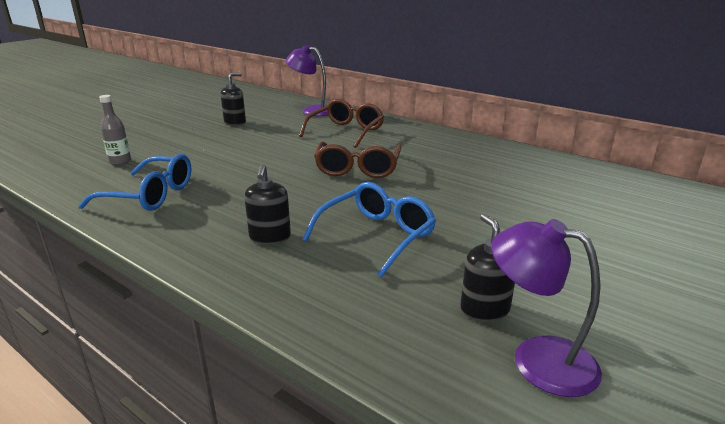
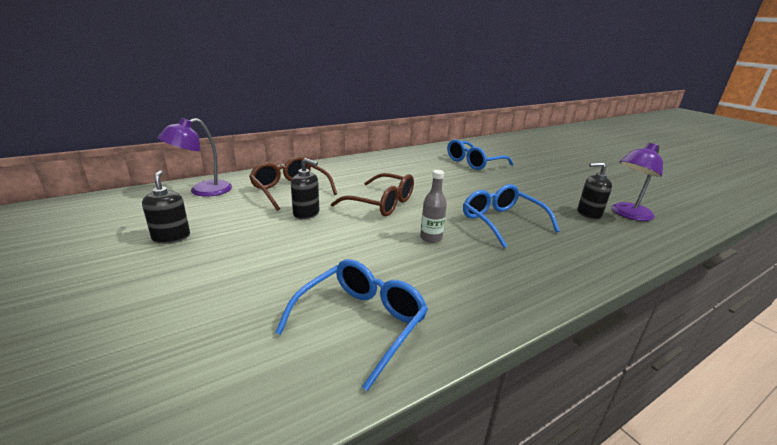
camera: 70 degrees left, 0 degrees up
(120, 161) = (206, 347): grey bottle -> grey bottle (431, 238)
(270, 237) = (492, 261): black soap dispenser -> black soap dispenser (306, 213)
(577, 199) = (473, 163): none -> blue glasses

